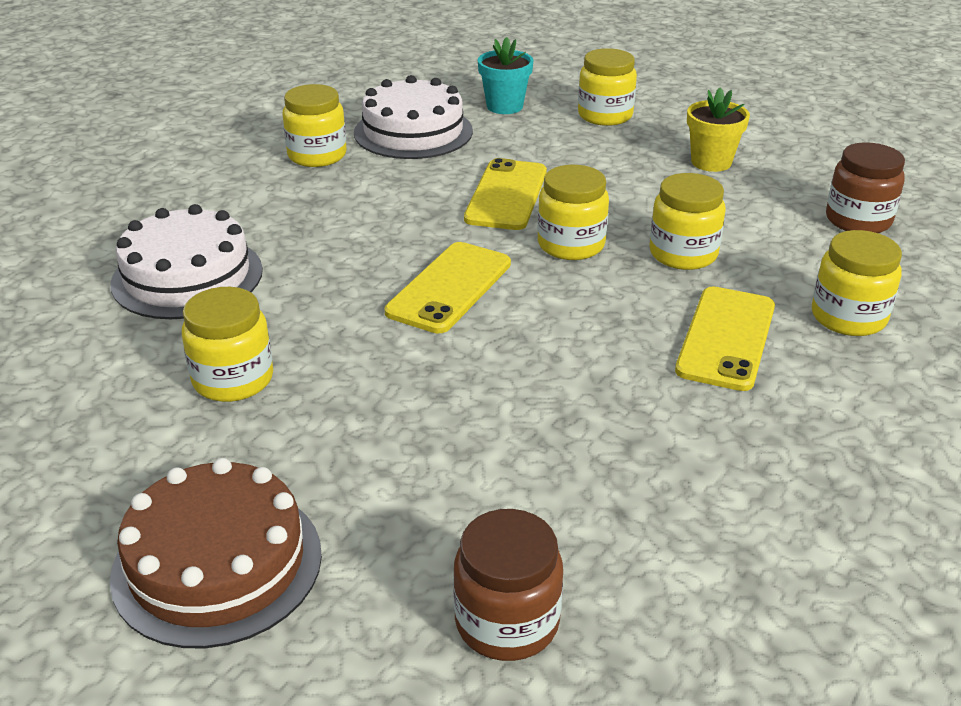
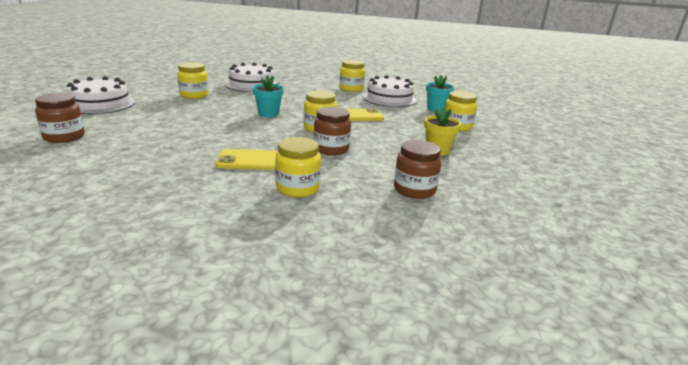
camera: 65 degrees right, 10 degrees down
(217, 564) = (100, 104): brown cake -> white cake
(449, 288) = (268, 114): yellow phone -> turquoise flower pot
(683, 254) = (331, 149): yellow jar -> brown jar

